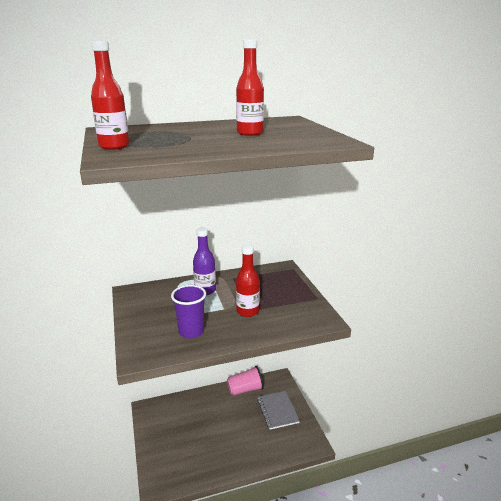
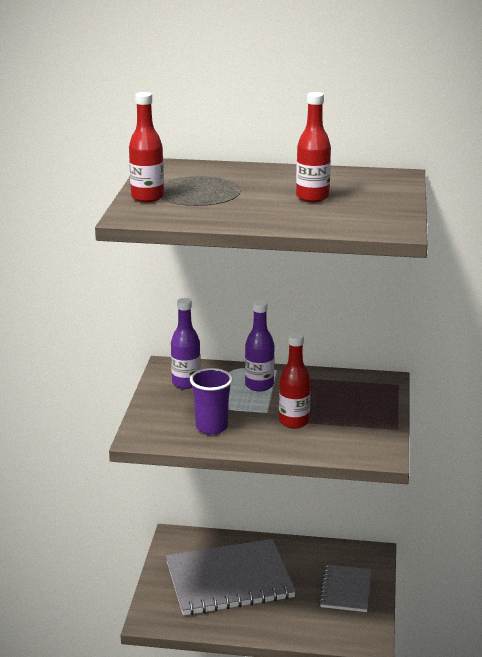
camera: 25 degrees right, 0 degrees up
(151, 301) = (186, 383): none -> purple bottle
(200, 430) = (229, 580): none -> grey notebook
(245, 389) = (316, 552): pink cup -> none

